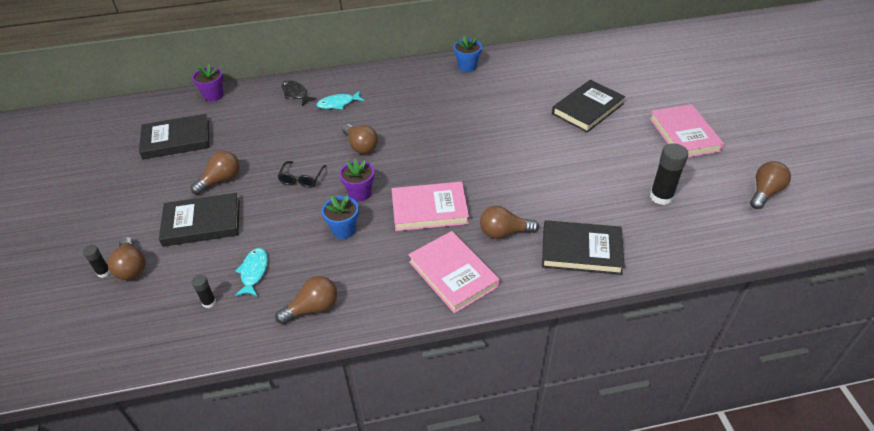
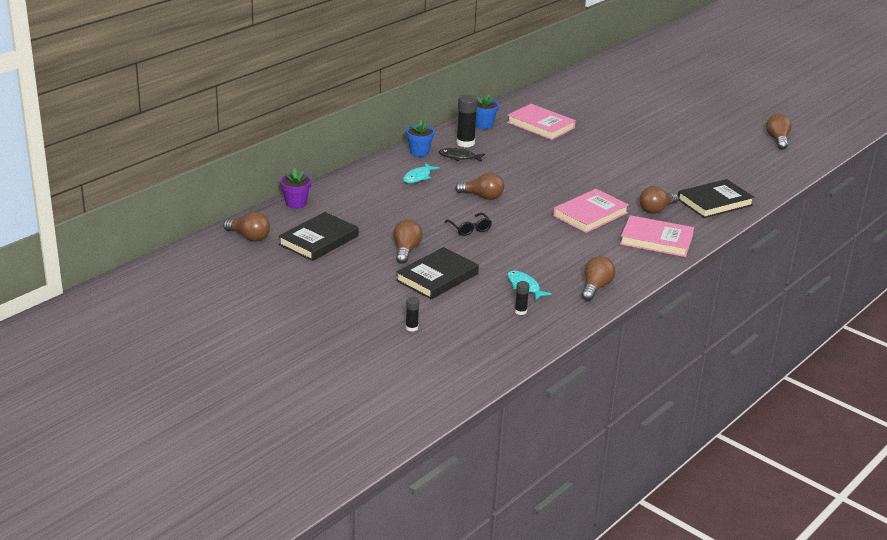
camera: 40 degrees left, 15 degrees down
(132, 267) = (428, 317): brown light bulb -> brown light bulb (249, 237)
(296, 94) = (370, 181): black fish -> black fish (459, 157)
(344, 230) = (549, 244): blue flower pot -> blue flower pot (419, 152)
(360, 193) = (527, 222): purple flower pot -> none
(587, 109) = (611, 126): black book -> none
(661, 197) = (723, 160): black glue stick -> black glue stick (465, 143)
(684, 134) = (693, 123): pink book -> pink book (540, 125)

